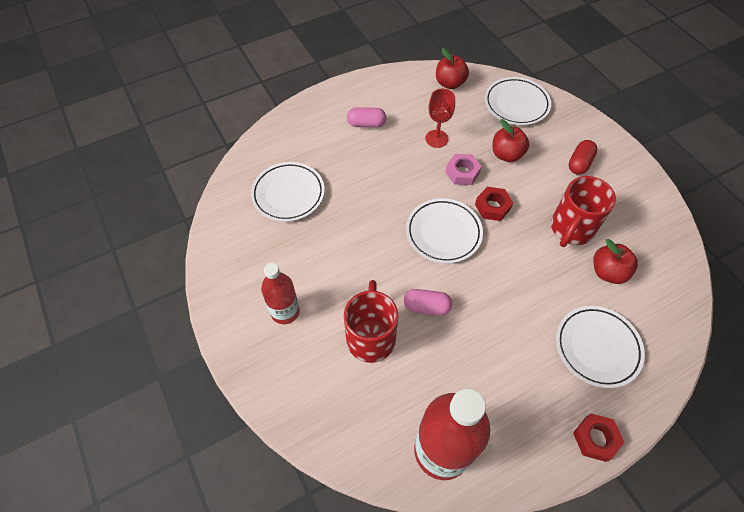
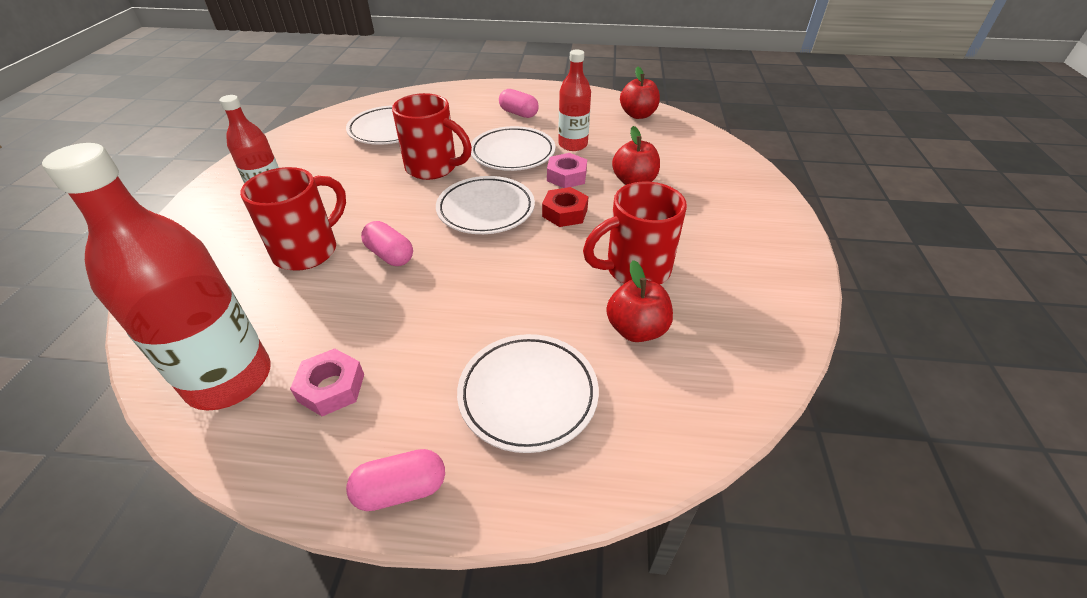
camera: 35 degrees right, 15 degrees down
(367, 215) = (433, 168): none -> red mug
(436, 138) = (573, 145): red goblet -> red bottle
(501, 414) = (331, 388): none -> pink nut
(516, 104) = (694, 151): white plate -> white plate (512, 153)
(579, 163) = (717, 221): red capsule -> none
(595, 439) = (401, 490): red nut -> pink capsule

